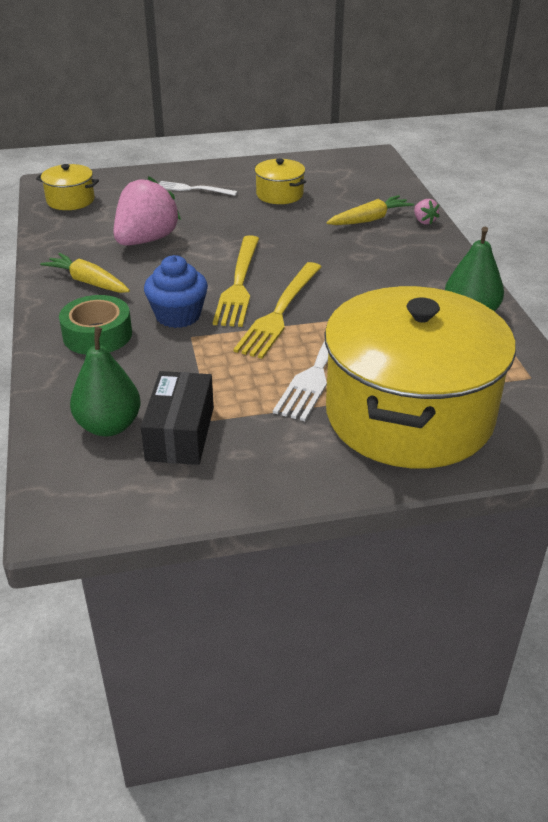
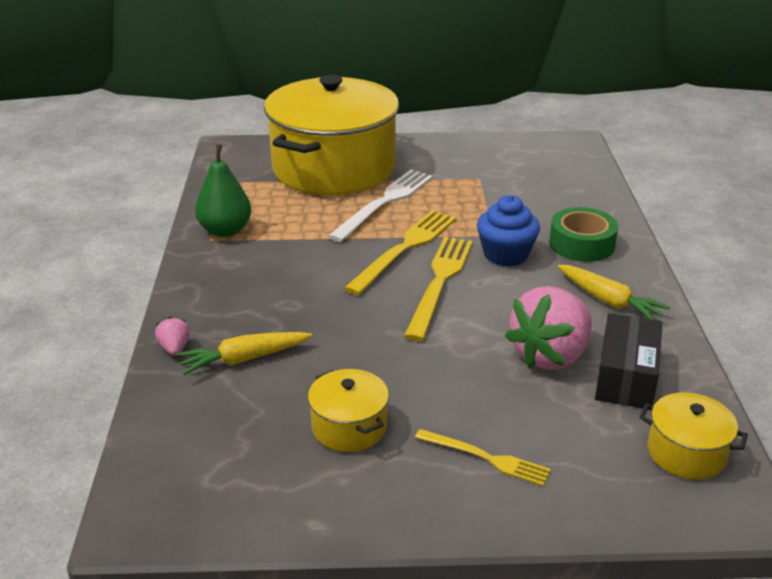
camera: 170 degrees left, 5 degrees down
(109, 426) = (554, 180): green pear -> none
(180, 433) = (501, 172): black box -> black box (625, 377)
(193, 189) = (486, 458): white fork -> yellow fork

